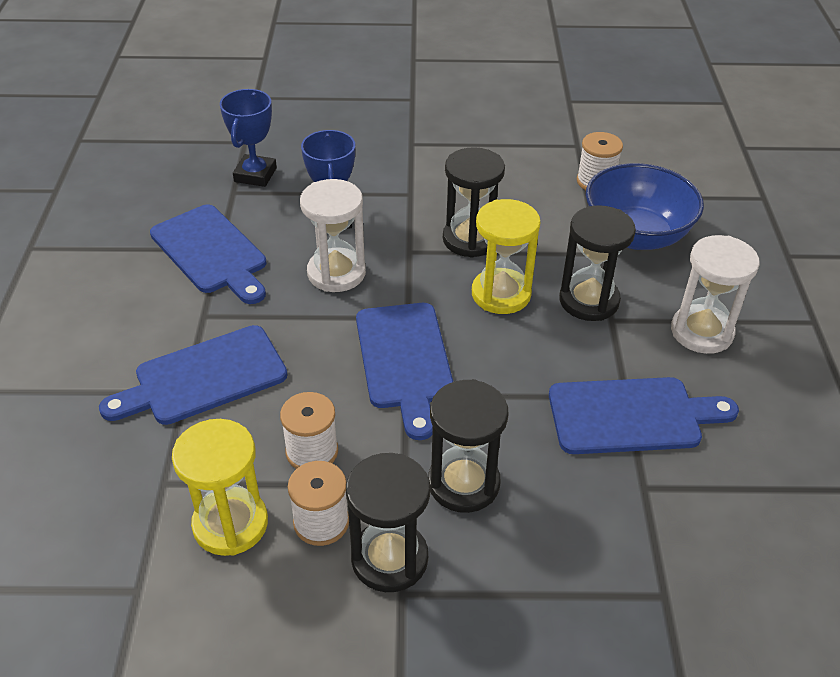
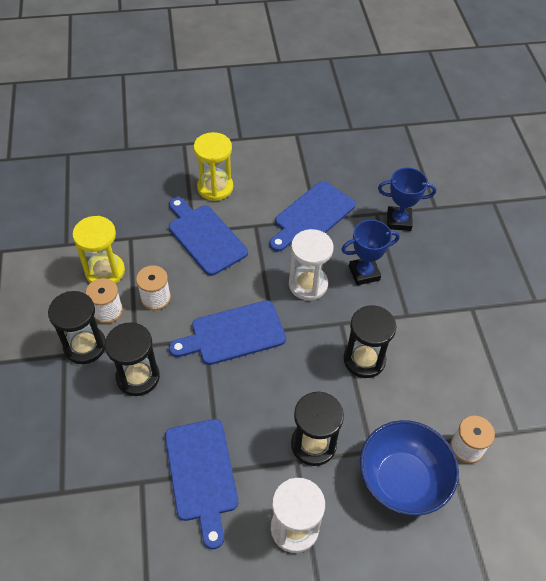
camera: 80 degrees right, 10 degrees up
(501, 294) = (308, 384): yellow hourglass -> yellow hourglass (215, 187)

